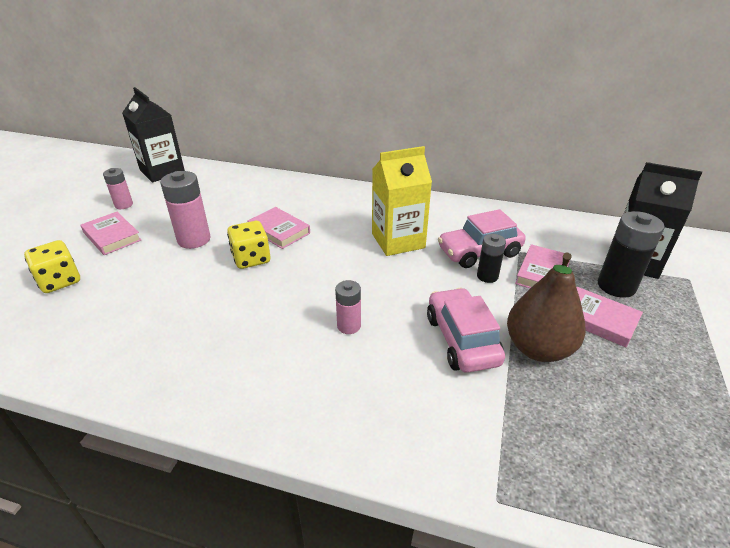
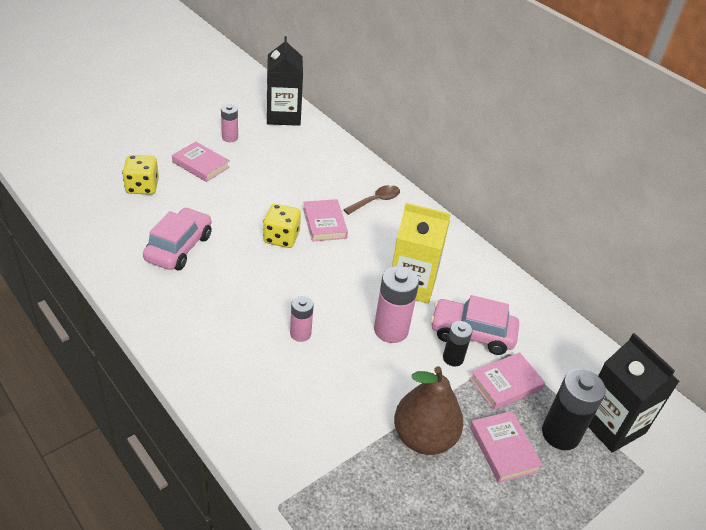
camera: 30 degrees right, 5 degrees up
(112, 236) = (201, 165): pink book -> pink book turned 45 degrees counterclockwise
(194, 239) = (254, 198): pink battery -> pink battery (391, 330)
(305, 197) = (376, 201): none -> brown spoon
(462, 340) = (372, 394): pink car -> pink car (179, 248)

